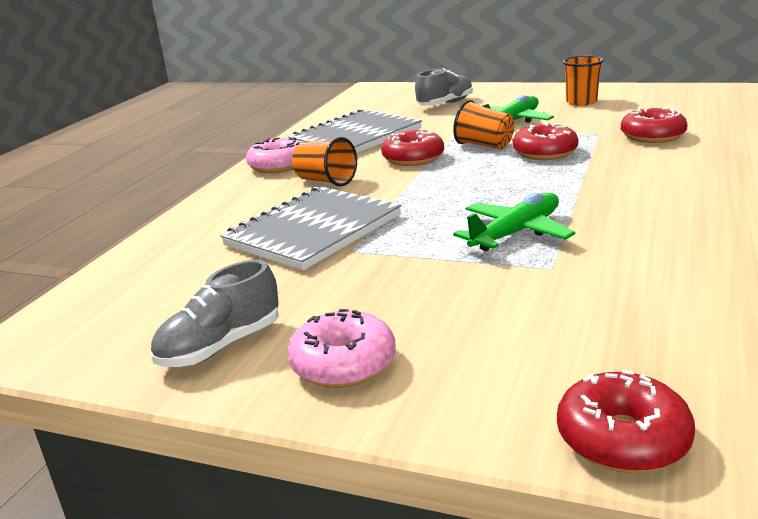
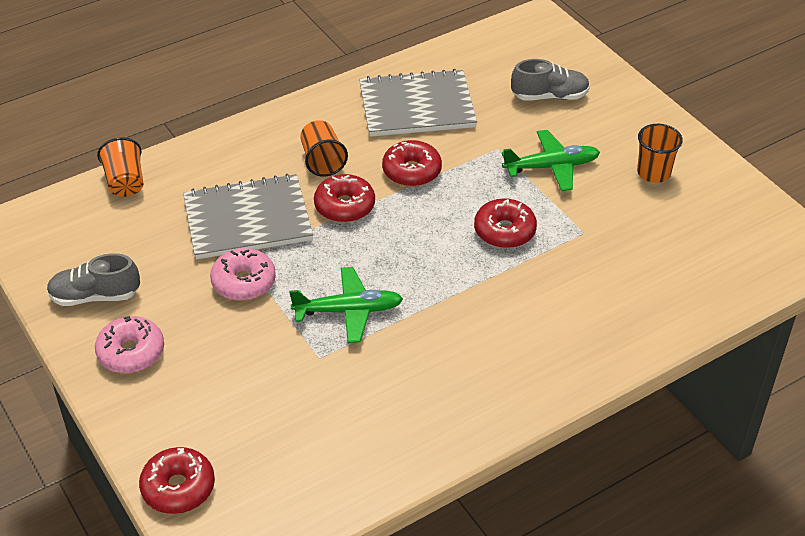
camera: 35 degrees right, 20 degrees up
(278, 166) = (318, 114): pink donut -> pink donut (244, 282)
(484, 145) = (482, 189): orange cup -> orange cup (125, 182)
(652, 136) = (612, 266): red donut -> red donut (344, 206)

